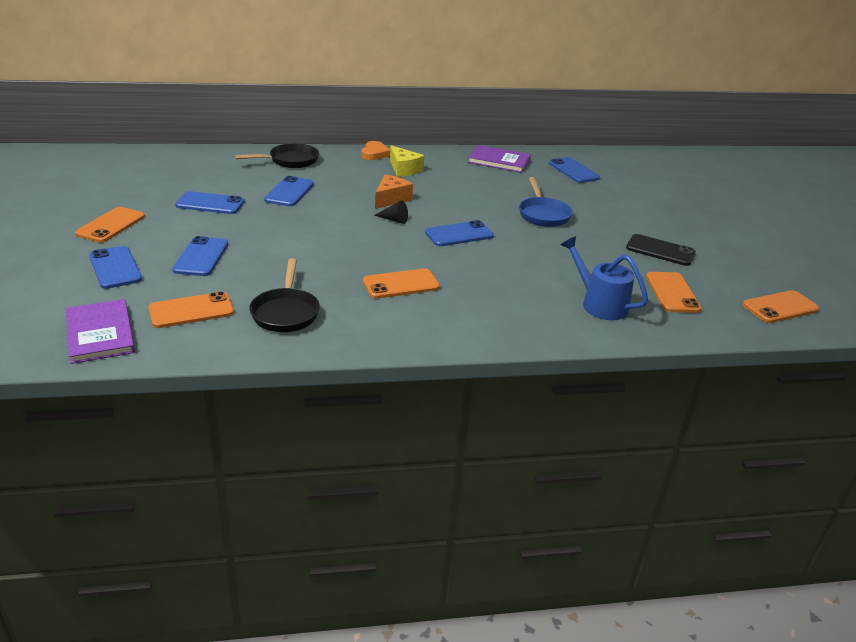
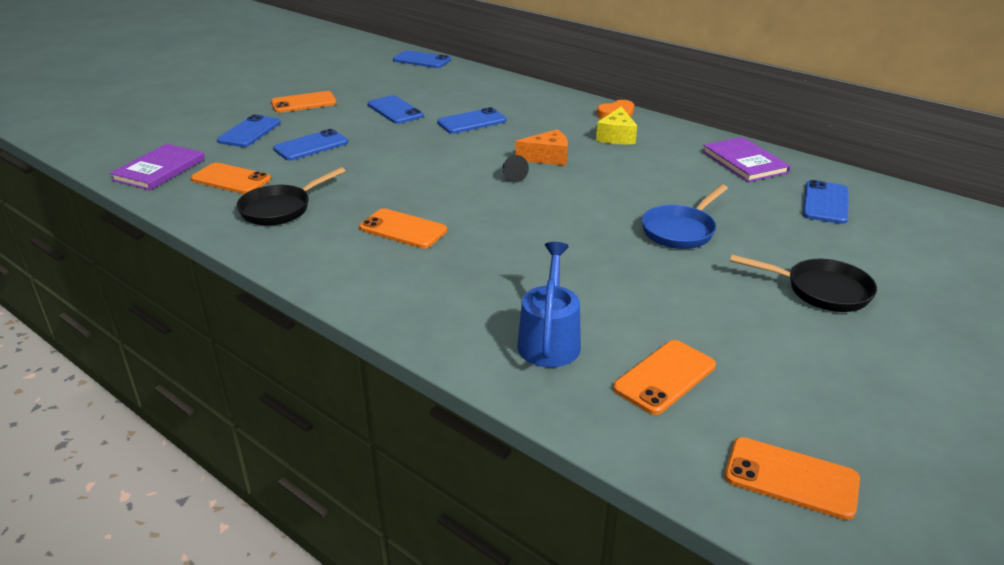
camera: 50 degrees right, 0 degrees up
(290, 161) = (524, 97): black pan -> black pan (821, 291)
(459, 234) = (546, 212): blue phone -> blue phone (422, 60)
(660, 250) = (754, 329): black phone -> none

